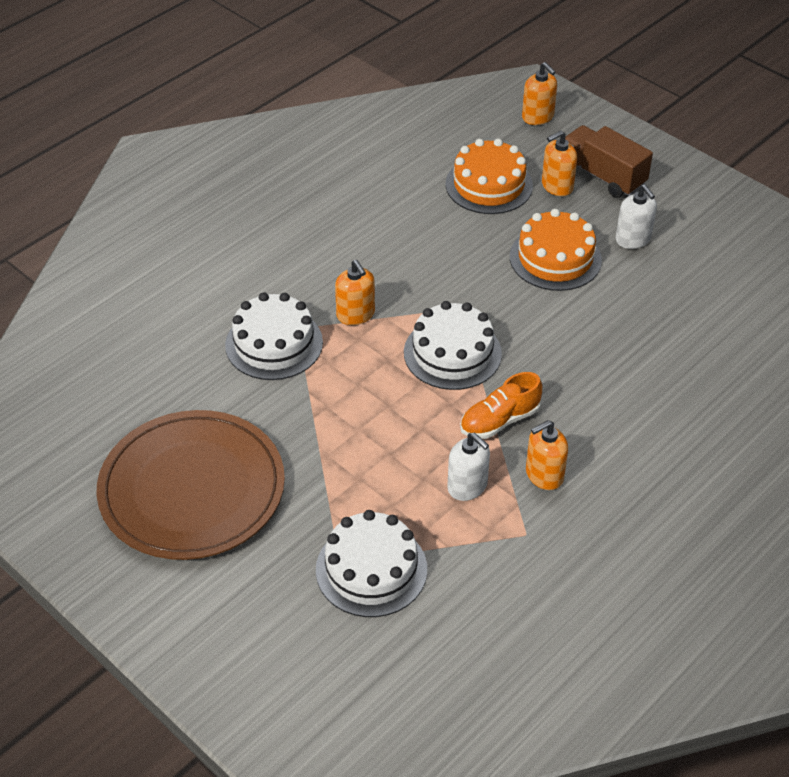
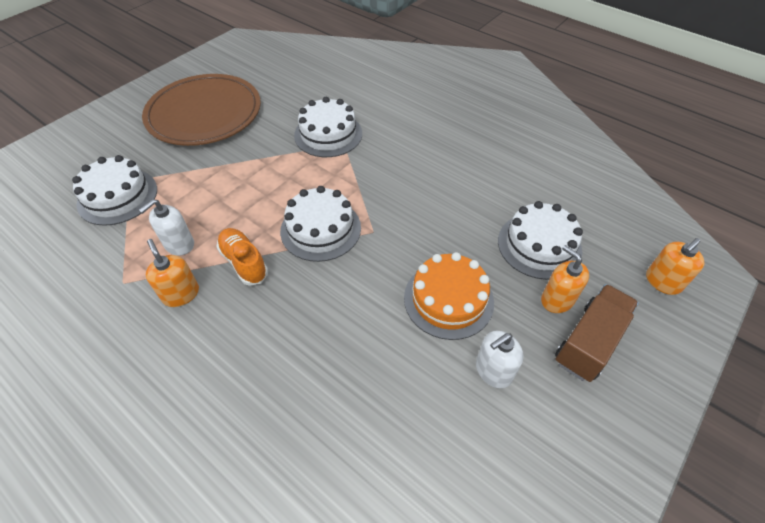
camera: 85 degrees right, 5 degrees up
(355, 314) = (360, 171): orange soap dispenser -> none
(489, 185) = (539, 245): orange cake -> white cake

